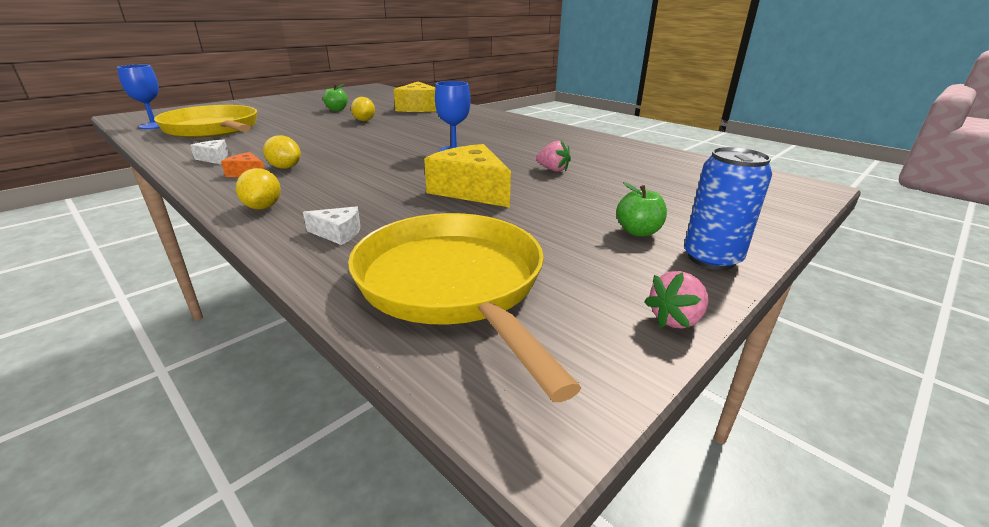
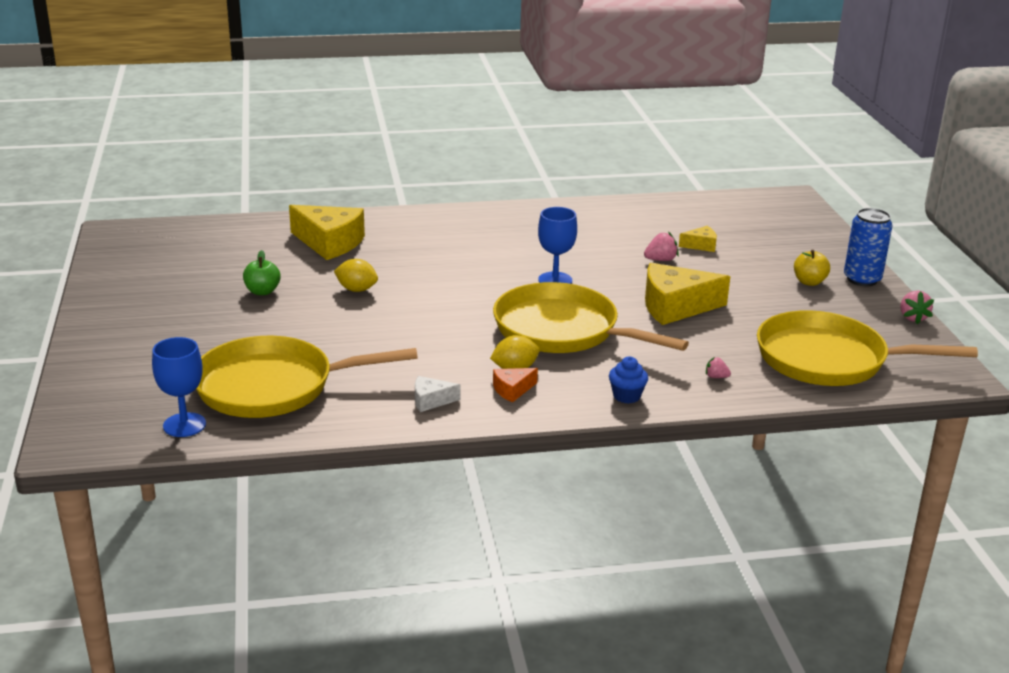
camera: 55 degrees left, 0 degrees up
(263, 207) = (626, 396): yellow lemon -> blue cupcake
(338, 233) = (716, 377): white cheese -> pink strawberry
(370, 167) = (562, 330): none -> yellow pan
(612, 176) = (701, 245): none -> yellow cheese
(638, 232) = (809, 282): green apple -> yellow apple

